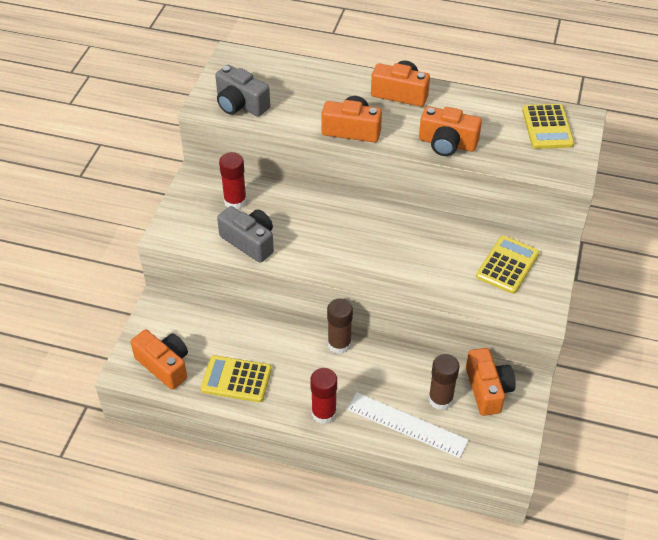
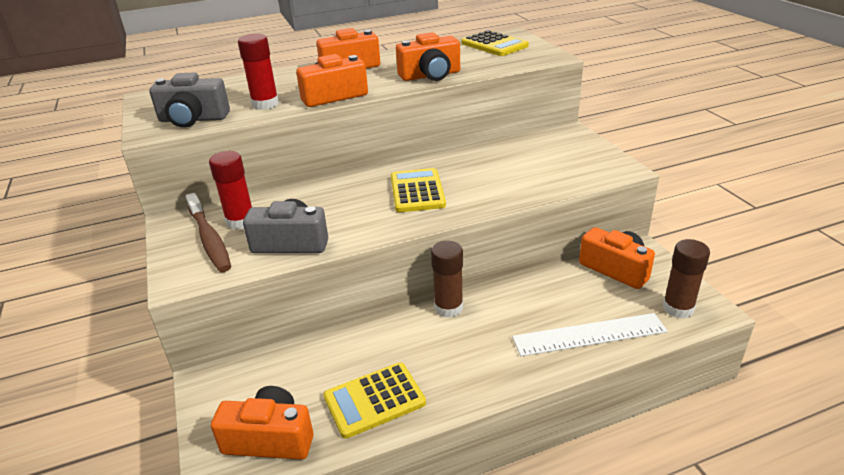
camera: 35 degrees left, 15 degrees down
(206, 207) = (209, 239): none -> brown toothbrush
(324, 413) = (503, 374): red glue stick -> red glue stick (265, 104)
(440, 399) = (590, 298): brown glue stick -> brown glue stick (678, 308)
(507, 265) = (550, 154): yellow calculator -> yellow calculator (417, 191)

